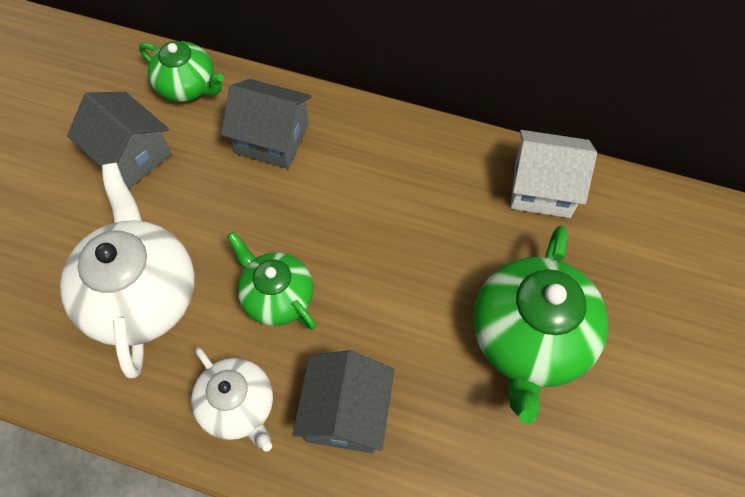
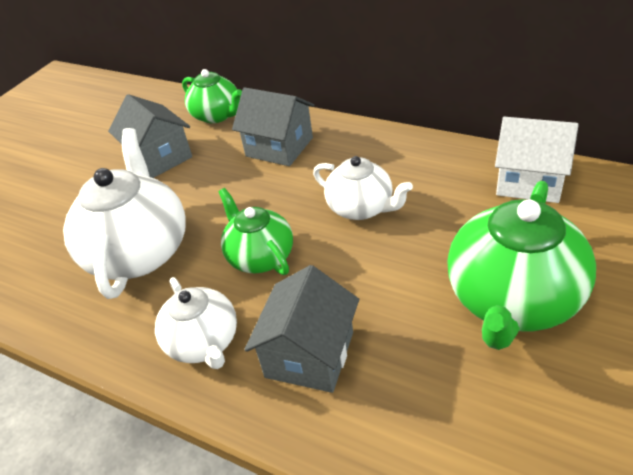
camera: 15 degrees right, 20 degrees down
(375, 228) = (361, 208): none -> white teapot

